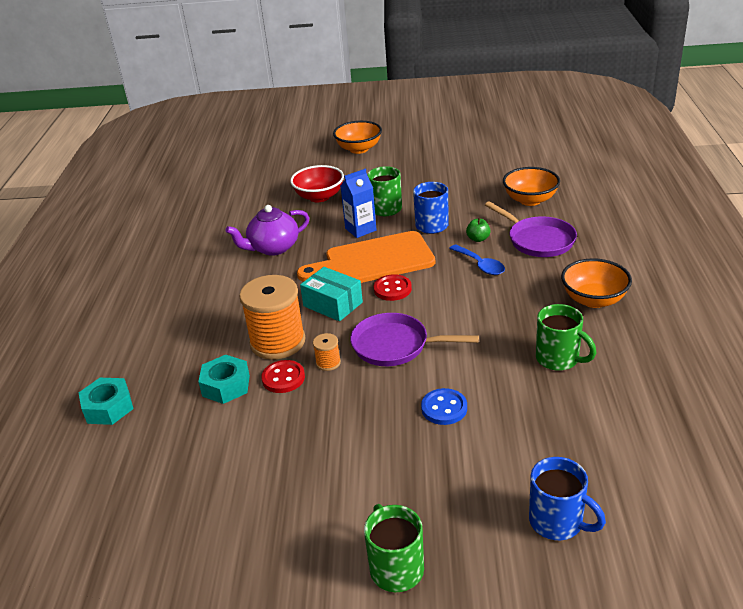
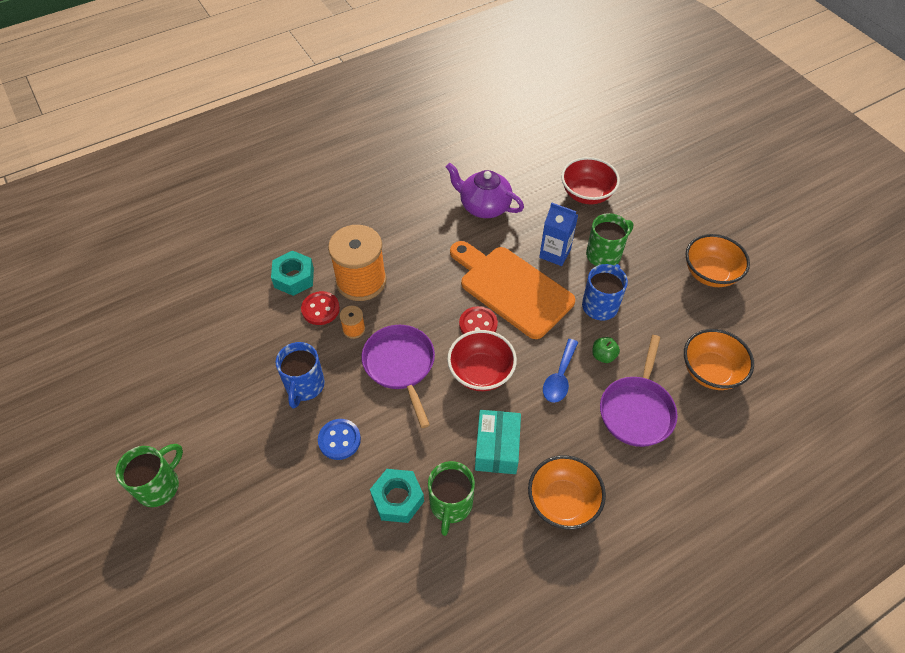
camera: 55 degrees right, 20 degrees up
(108, 407) = (238, 223): turquoise nut -> turquoise nut (397, 499)
(333, 304) = (431, 292): turquoise box -> turquoise box (497, 448)
(359, 149) = (696, 178): orange bowl -> orange bowl (710, 273)
(442, 302) = (481, 372): none -> red bowl
(558, 522) = (246, 582): blue mug -> blue mug (304, 386)

